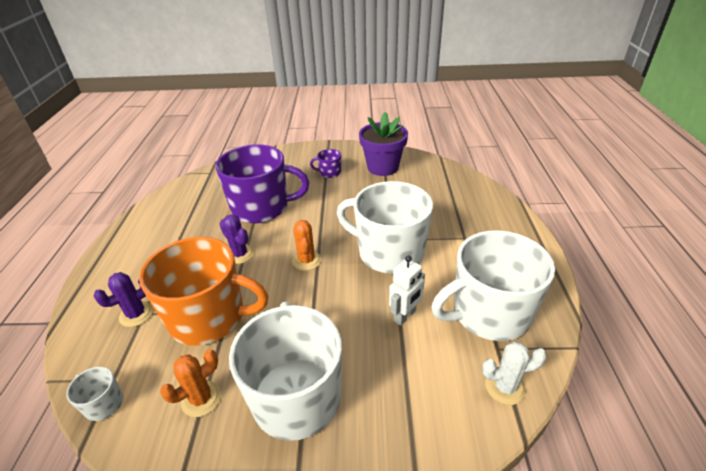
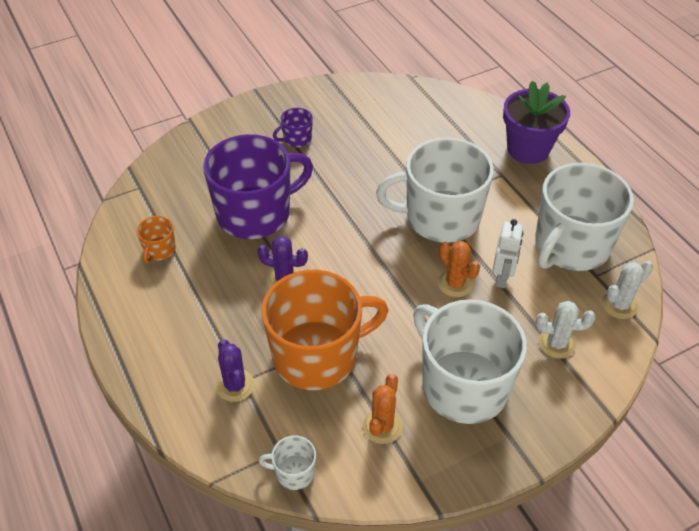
camera: 30 degrees left, 10 degrees up
(136, 314) = (235, 385): purple cactus -> purple cactus turned 45 degrees counterclockwise
(184, 210) = (159, 250): none -> orange mug
(306, 260) = (364, 258): orange cactus -> orange cactus (455, 284)
(383, 167) = (354, 112): purple flower pot -> purple flower pot (528, 149)
(413, 396) = (557, 343): none -> white cactus

